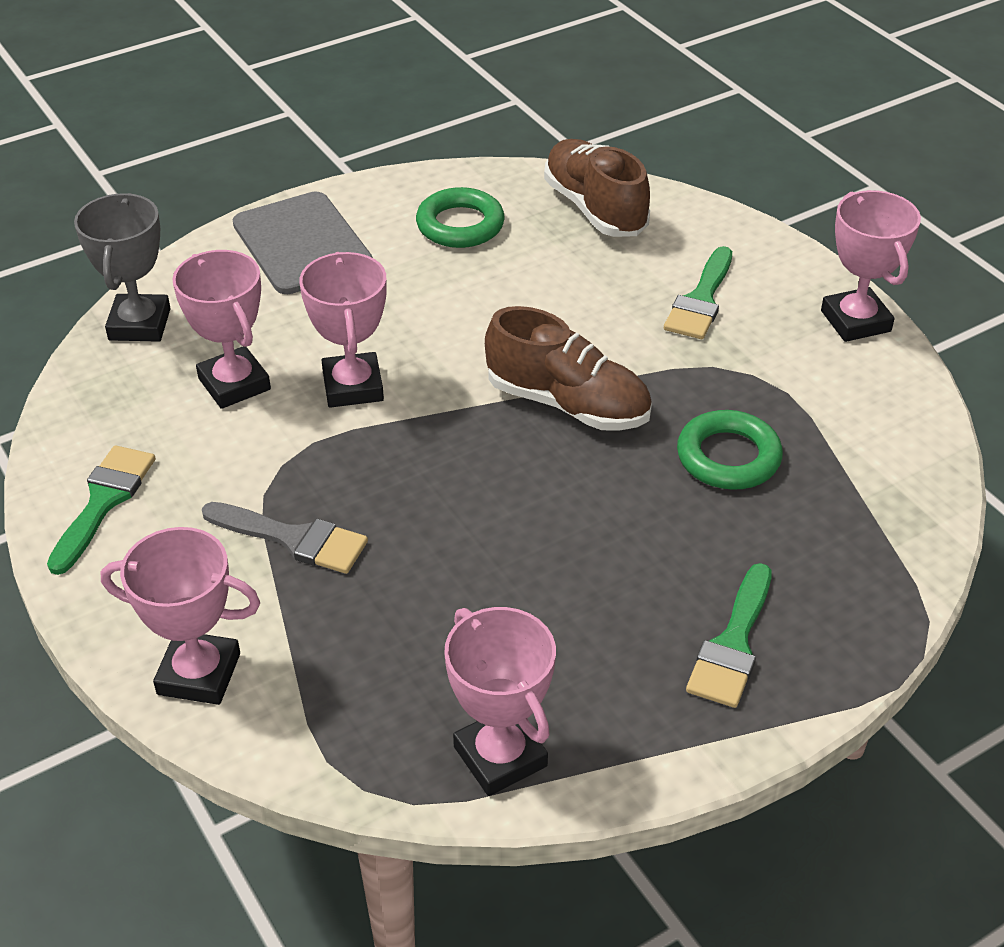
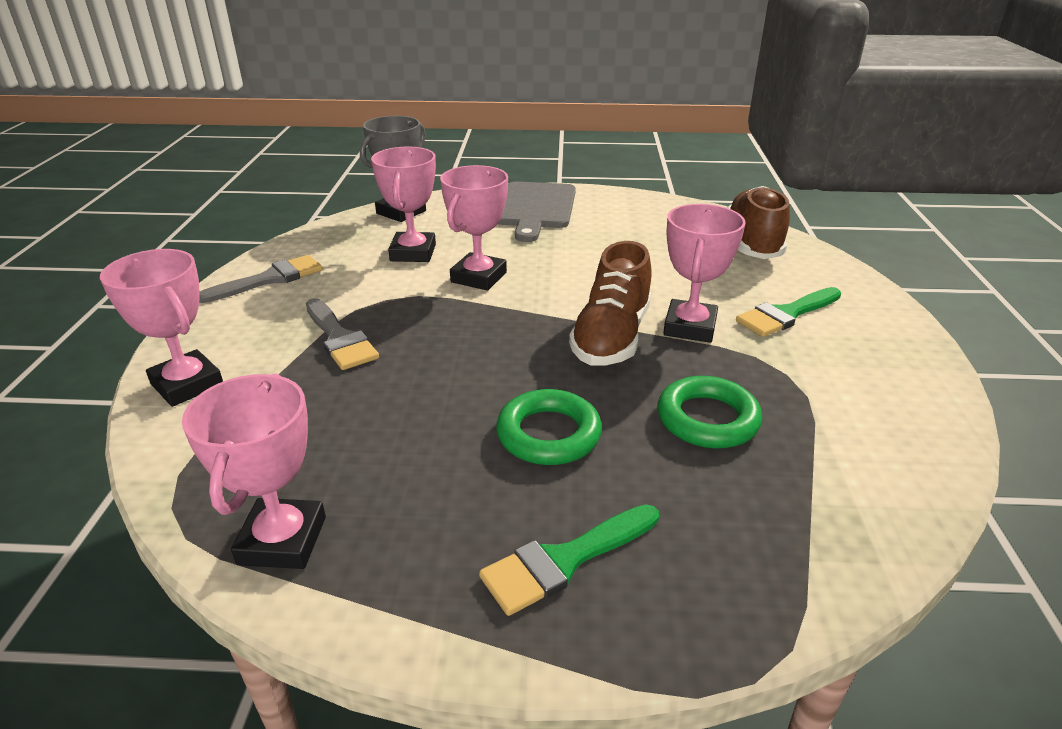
camera: 35 degrees right, 10 degrees down
(104, 501) = (270, 279): green brush -> grey brush
(460, 225) = (646, 224): green ring -> green ring (548, 434)
(567, 404) = (611, 337): brown shoe -> brown shoe turned 45 degrees clockwise
(855, 321) = (921, 372): pink trophy -> pink trophy (689, 327)

